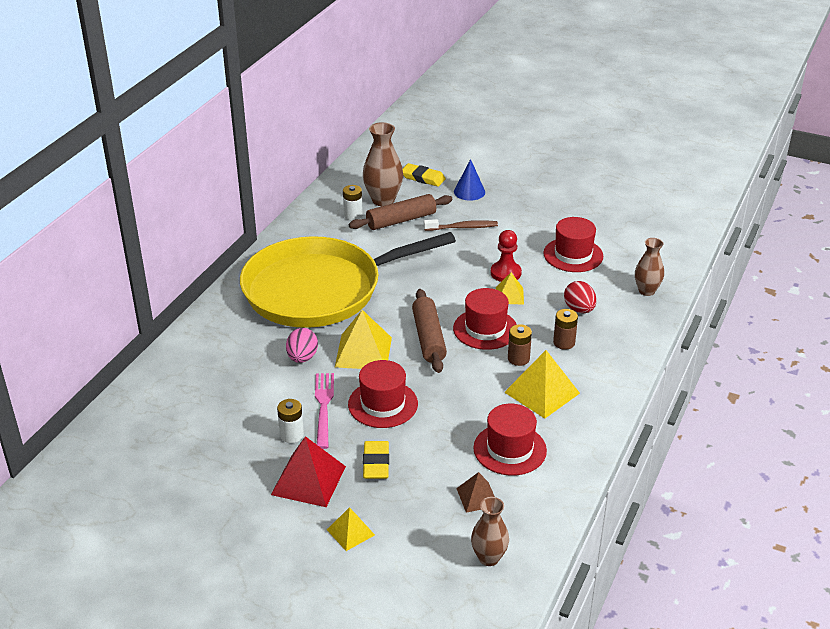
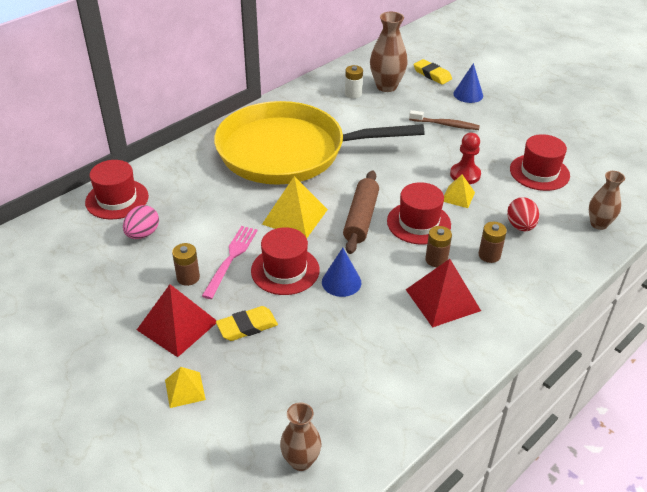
camera: 20 degrees right, 5 degrees up
(291, 435) = (188, 277): white battery -> brown battery
(302, 358) = (238, 208): pink egg -> pink egg (143, 234)
(376, 463) = (247, 326): yellow eraser -> yellow eraser turned 45 degrees clockwise
(401, 220) = (393, 107): brown rolling pin -> none
(442, 401) = (341, 282): none -> blue cone
(477, 497) = (323, 390): brown pyramid -> none
(510, 449) = (381, 349): red hat -> red hat (117, 199)
(542, 392) = (443, 300): yellow pyramid -> red pyramid

